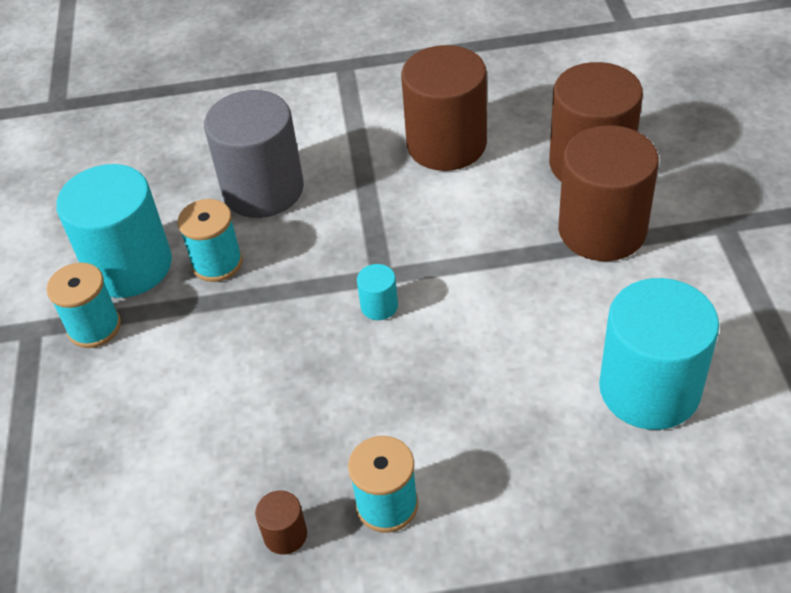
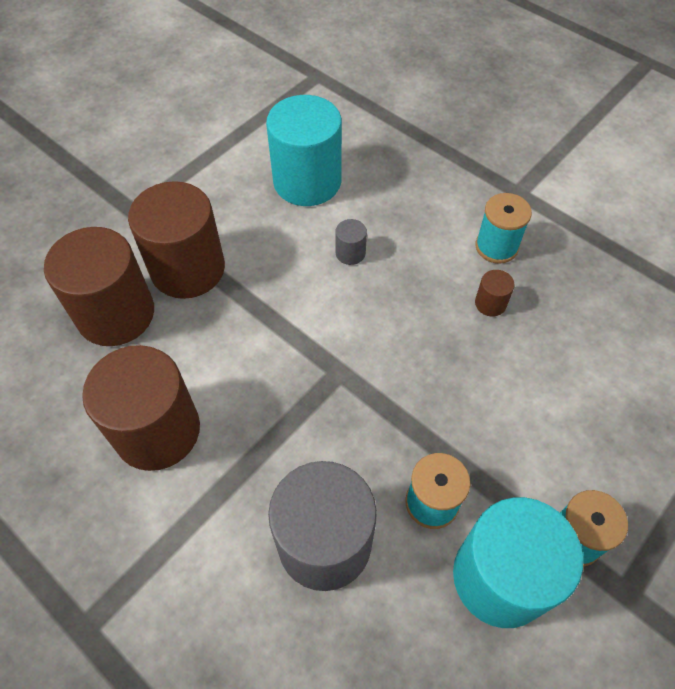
camera: 135 degrees left, 10 degrees up
(285, 535) = (563, 278): brown cylinder -> brown cylinder (490, 303)
(379, 306) = (368, 352): turquoise cylinder -> none
(505, 363) = (350, 253): none -> grey cylinder

